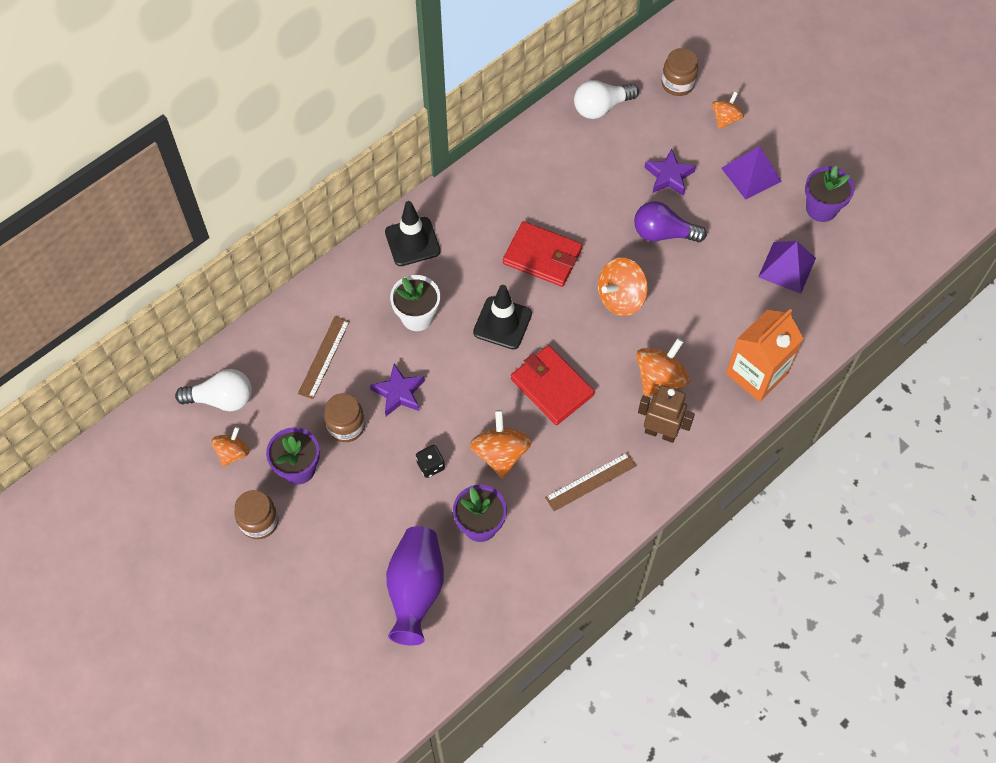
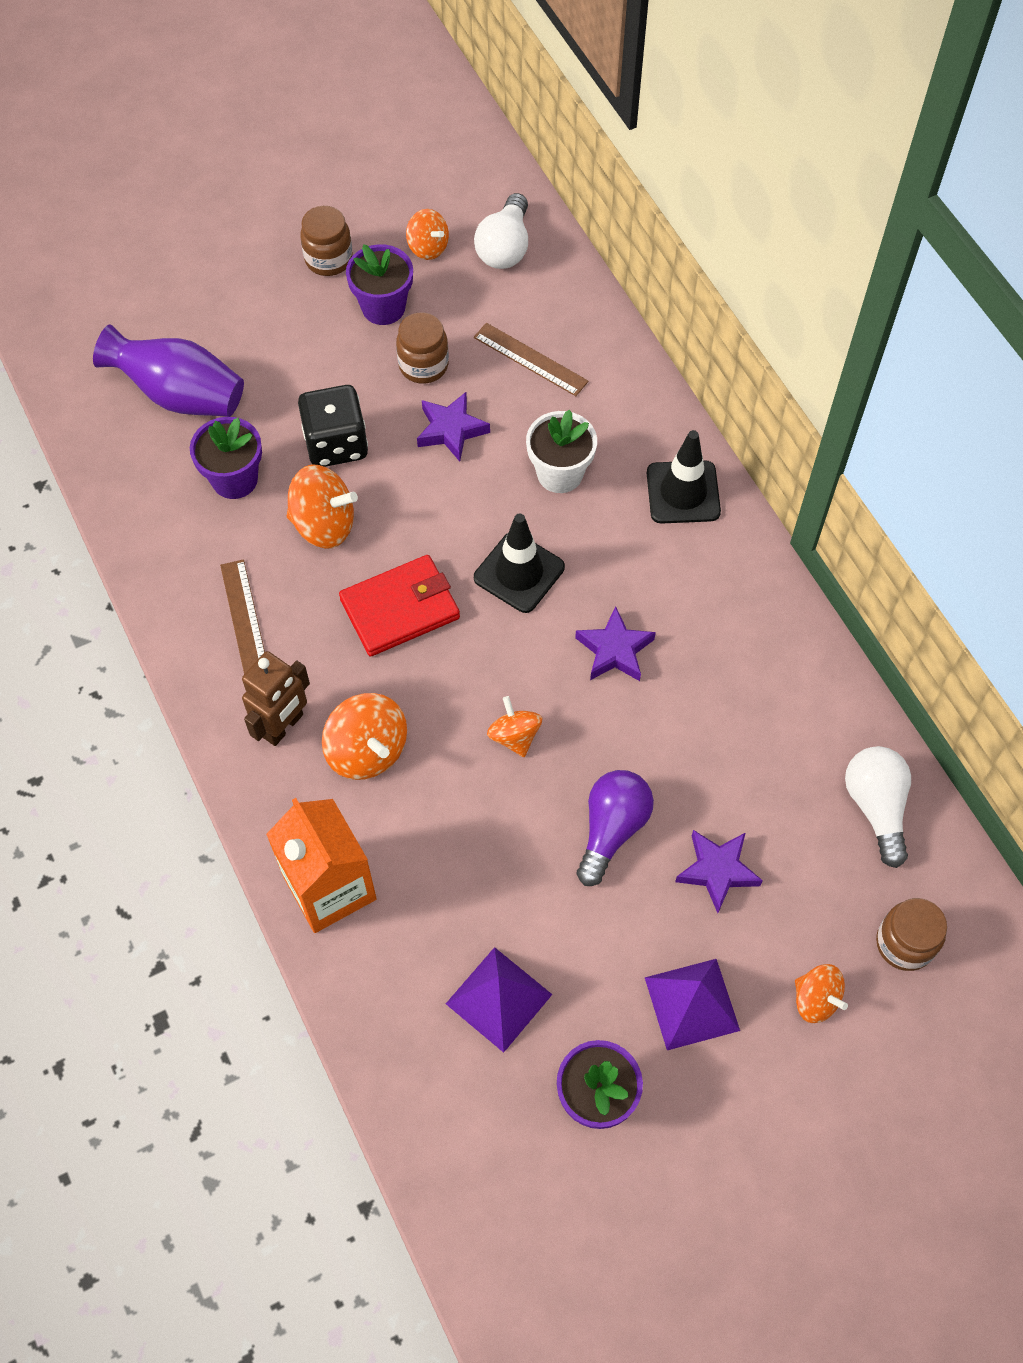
camera: 105 degrees right, 0 degrees up
(430, 465) = (336, 444): black dice -> black dice, size x1.92
(542, 256) = (614, 650): red wallet -> purple star
(621, 298) = (514, 736): orange spinning top -> orange spinning top, size x0.64

